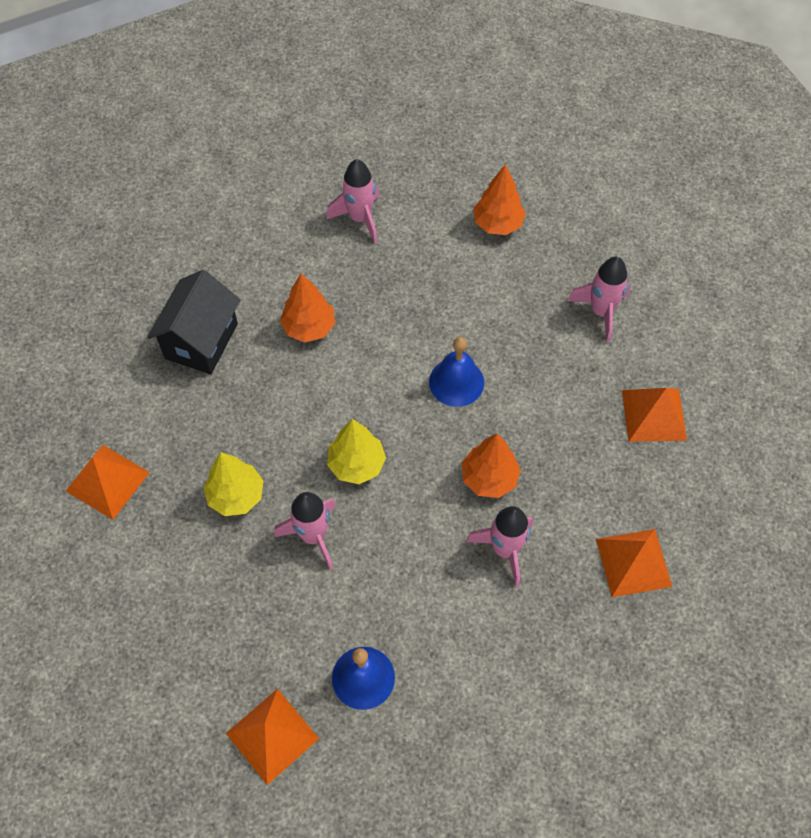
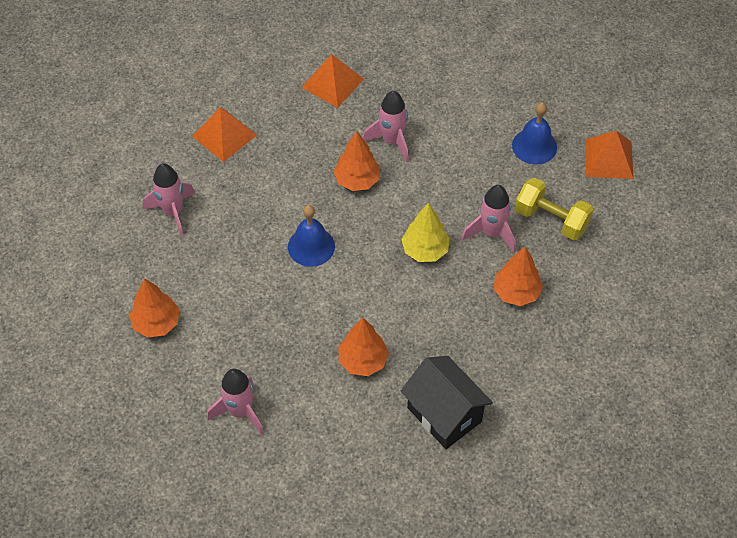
camera: 135 degrees left, 5 degrees down
(107, 481) = (591, 368): orange pyramid -> none
(201, 341) = (444, 414): black house -> black house turned 75 degrees clockwise
(236, 495) = (516, 292): yellow tree -> orange tree
(269, 602) = (551, 219): none -> yellow dumbbell

